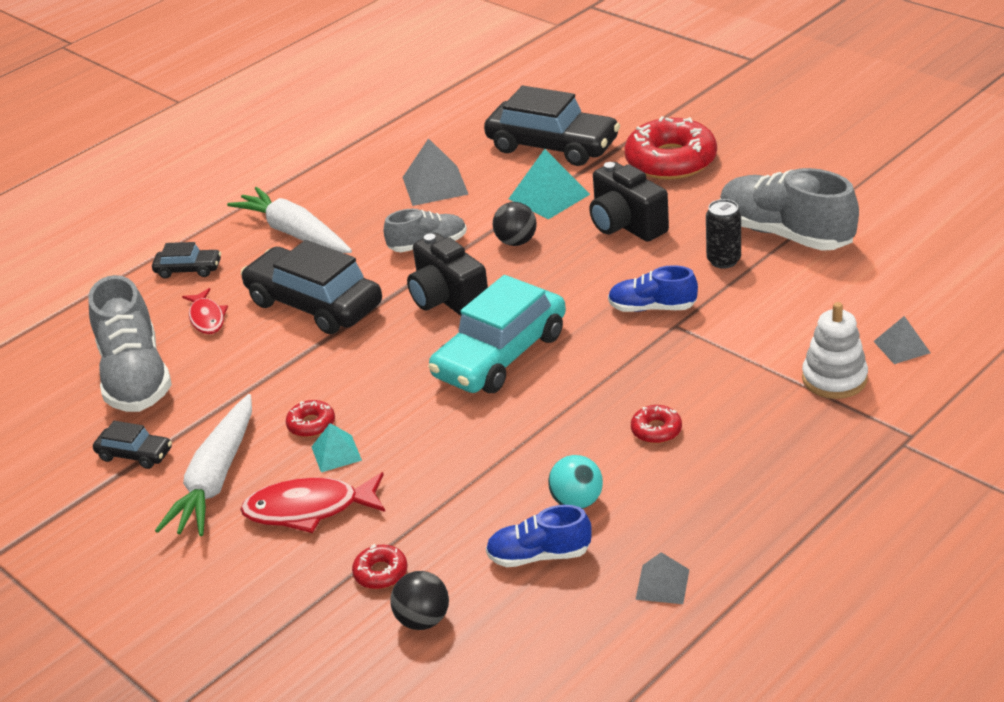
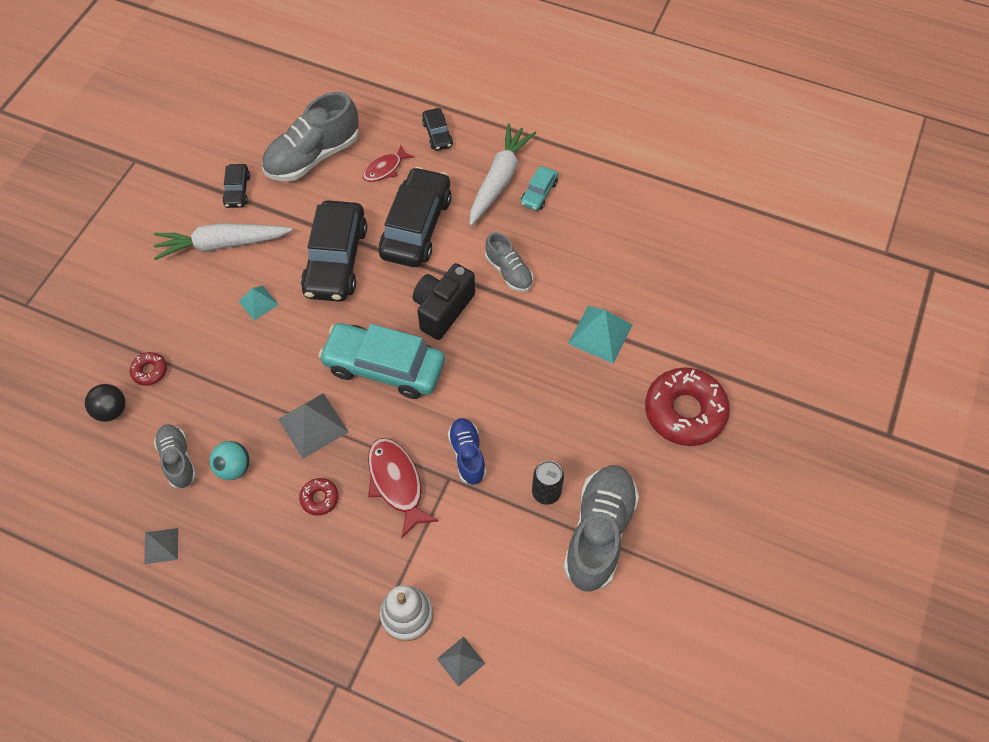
camera: 65 degrees right, 25 degrees up
(309, 509) = (202, 308): red fish -> red fish (397, 483)
(311, 424) = (285, 276): red donut -> none
(335, 208) = (539, 193): none -> turquoise car
(435, 185) = (591, 248): grey pyramid -> grey pyramid (313, 425)
(516, 242) = (529, 331): black ball -> none
(539, 555) = (178, 460): blue shoe -> grey shoe
(552, 146) = (677, 313): black car -> black car (336, 260)
(626, 225) = (576, 403): black camera -> none

